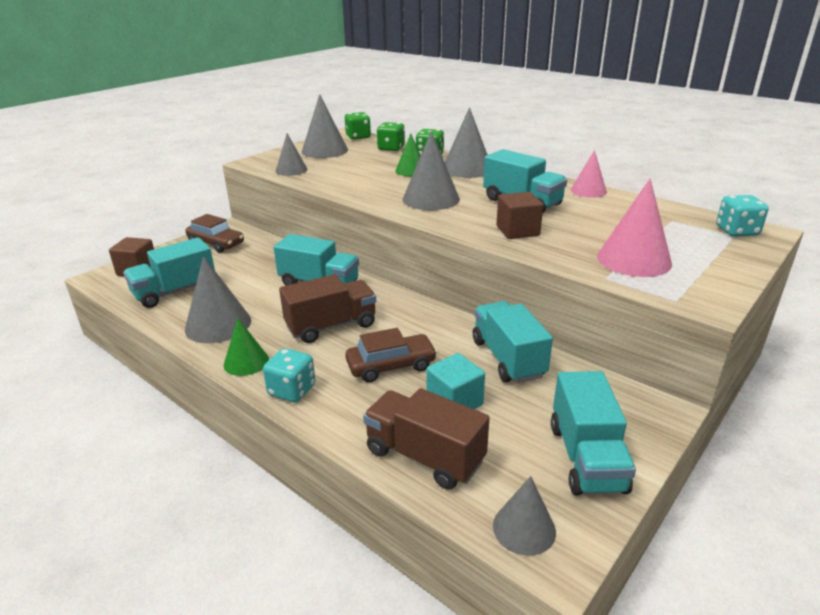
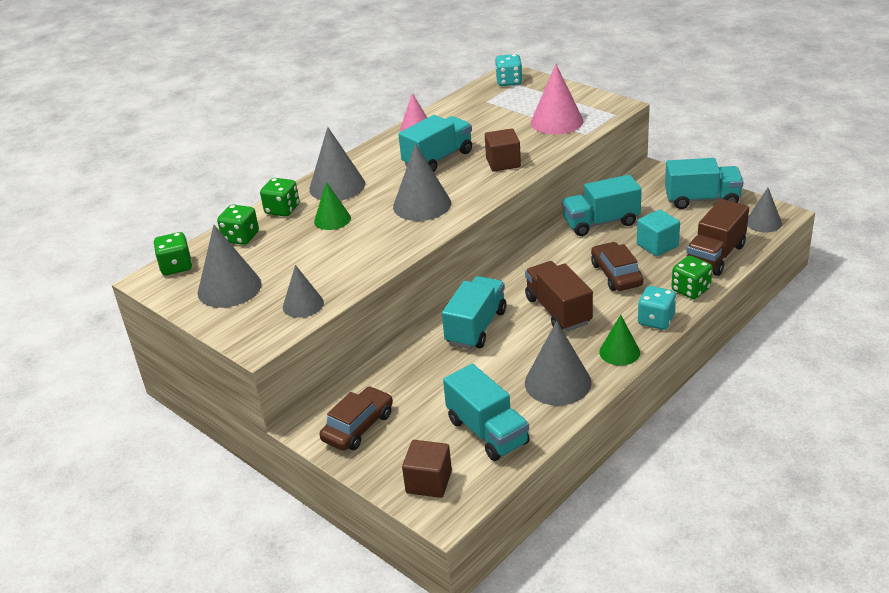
camera: 85 degrees left, 5 degrees up
(346, 424) = (690, 290): none -> green dice

